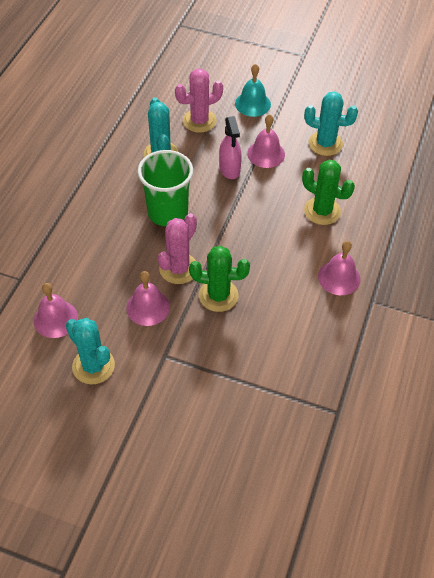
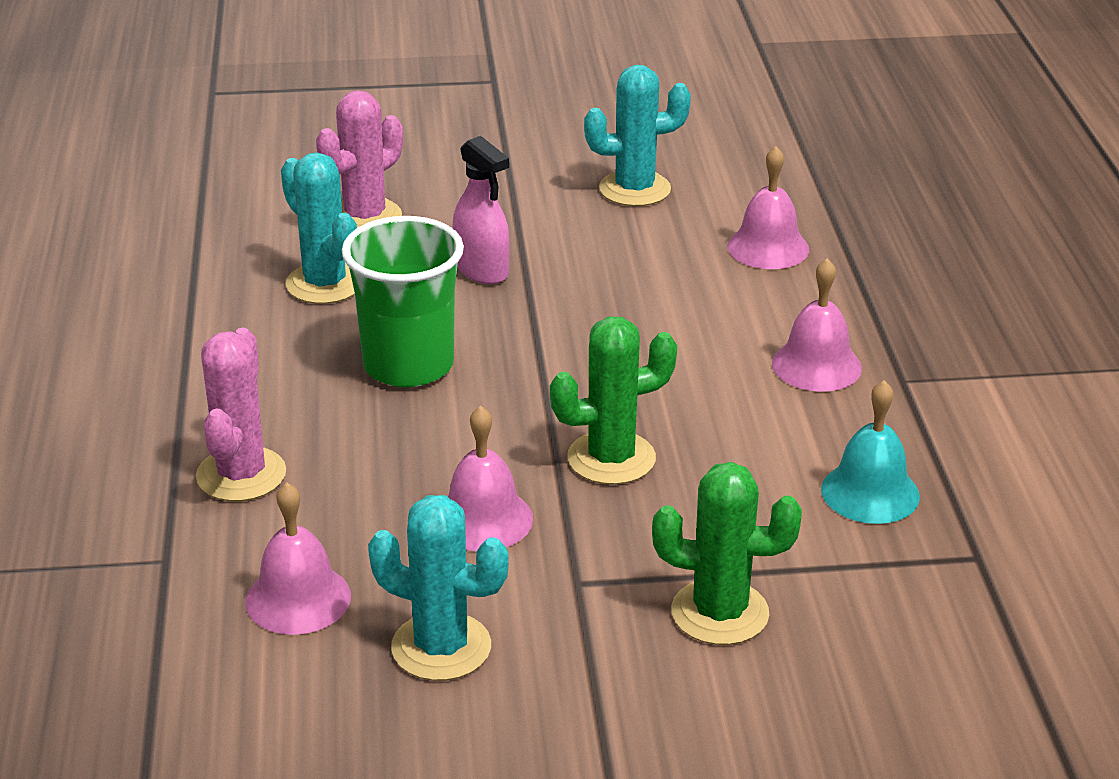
camera: 25 degrees left, 20 degrees down
(178, 268) = (498, 442): pink cactus -> pink cactus (241, 475)
(252, 104) = (451, 168): turquoise bell -> turquoise bell (870, 492)
(266, 154) = (534, 231): pink bell -> pink bell (768, 247)
(322, 211) = (707, 282): green cactus -> green cactus (719, 613)

